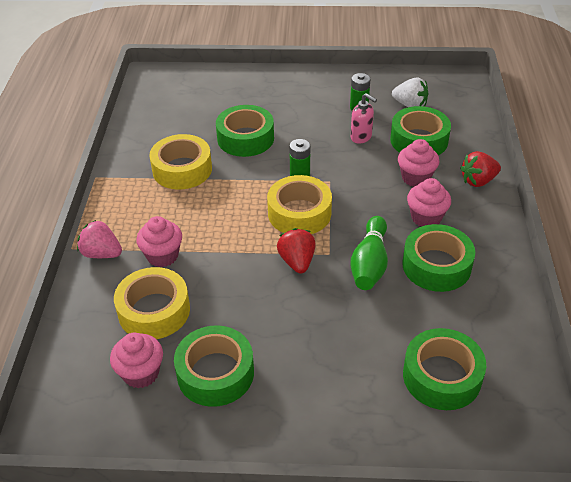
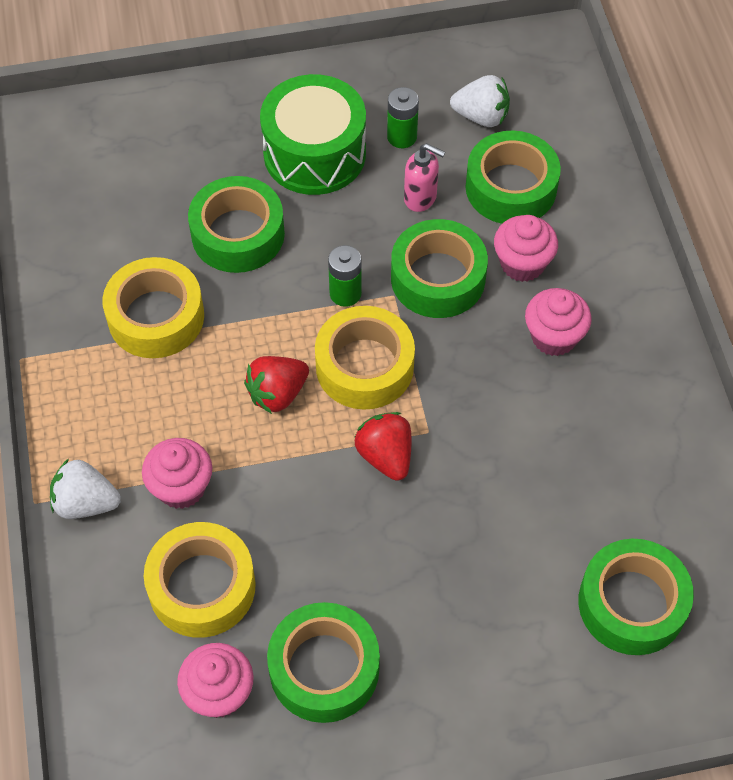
camera: 15 degrees left, 15 degrees up
(102, 253) = (86, 503): pink strawberry -> white strawberry
(304, 108) = (314, 153): none -> green drum
(369, 264) = (491, 438): green bowling pin -> none
(436, 265) = (587, 421): green tape -> green tape (438, 278)
(478, 181) = (615, 252): red strawberry -> red strawberry (277, 394)

